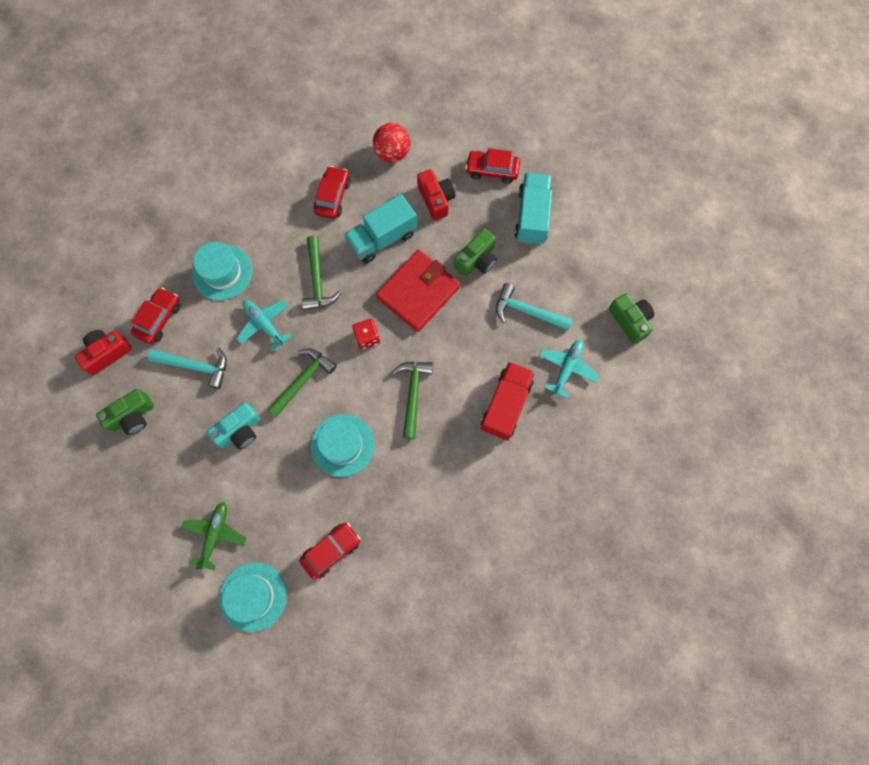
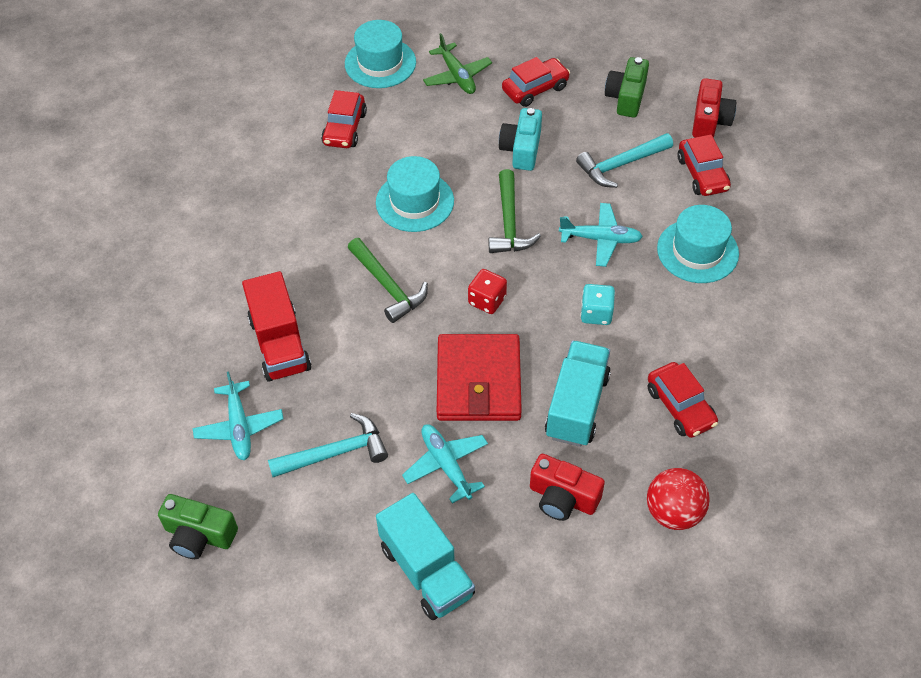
camera: 140 degrees right, 20 degrees down
(318, 280) = (596, 313): green hammer -> turquoise dice
(476, 260) = (446, 465): green camera -> turquoise plane
(492, 170) = (532, 592): red car -> red car (535, 89)

